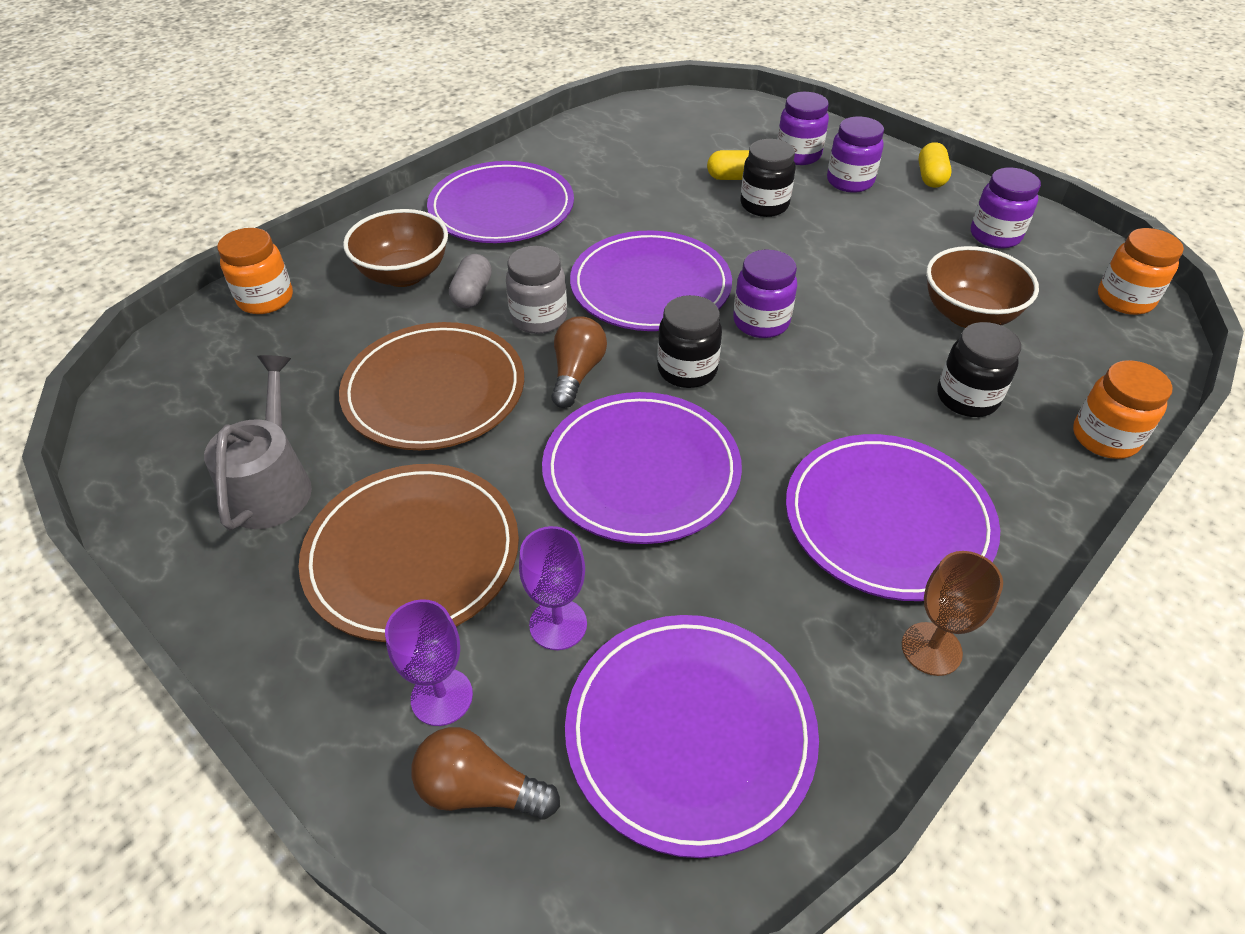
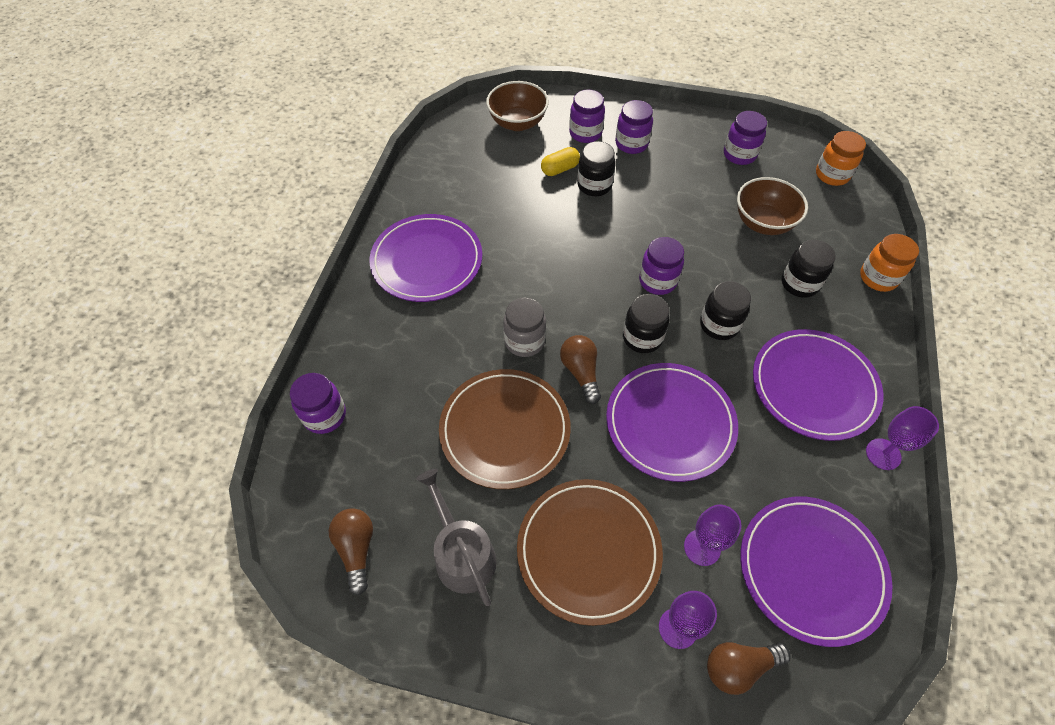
camera: 30 degrees left, 10 degrees up
(174, 428) = (356, 549): none -> brown light bulb
(266, 299) = (325, 415): orange jar -> purple jar
(404, 274) = (406, 348): brown bowl -> brown bowl (517, 123)
(472, 294) = (466, 342): grey capsule -> none
(650, 287) = (574, 283): purple plate -> none
(805, 397) = (719, 325): none -> black jar
(930, 177) = (675, 121): yellow capsule -> none
(931, 649) = (883, 454): brown goblet -> purple goblet

